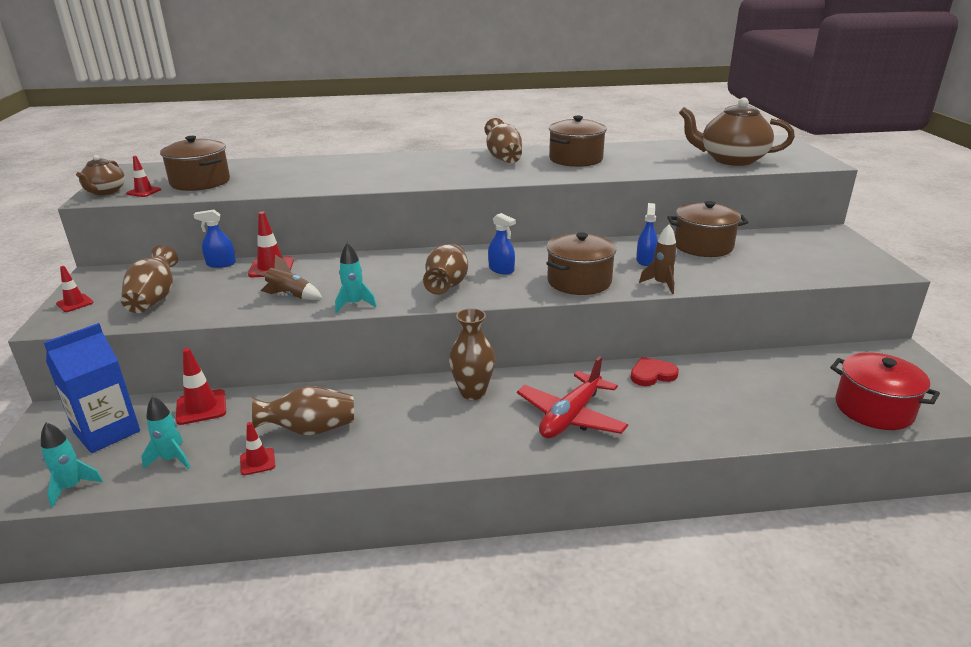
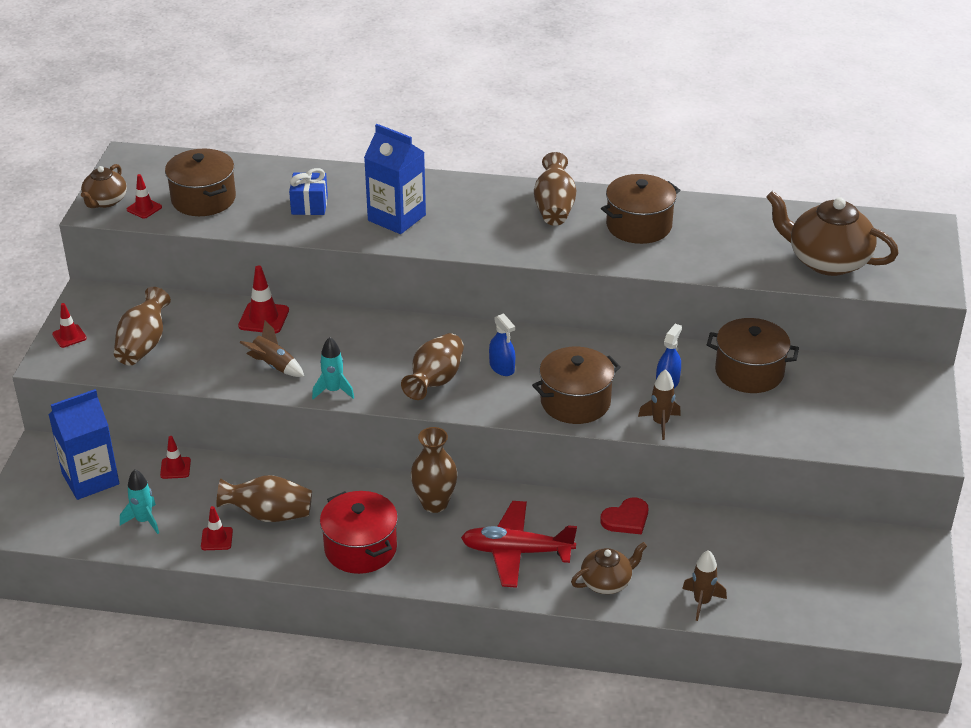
camera: 15 degrees right, 10 degrees up
(72, 487) = (61, 531): turquoise rocket -> none
(201, 407) = (175, 468): red traffic cone -> red traffic cone, size x0.63
(221, 264) = (214, 302): blue spray bottle -> none
(298, 176) = (309, 205): none -> blue gift
(377, 174) = (396, 218): none -> blue carton
(571, 417) = (516, 551): red plane -> red plane turned 45 degrees clockwise
(652, 374) = (626, 519): red heart -> red heart turned 150 degrees clockwise
(670, 426) = (607, 582): none -> brown teapot
(767, 426) = (702, 602): none -> brown rocket
(874, 409) = (825, 606): red pot -> red pot (360, 548)

